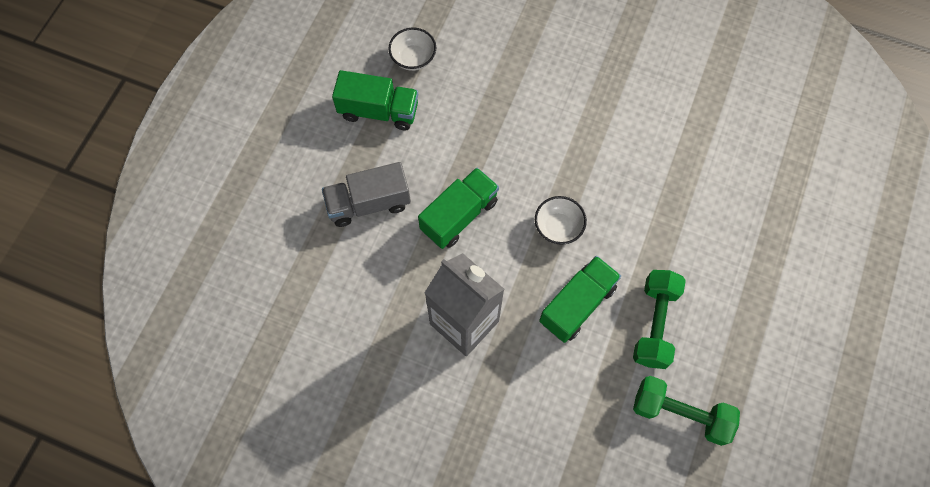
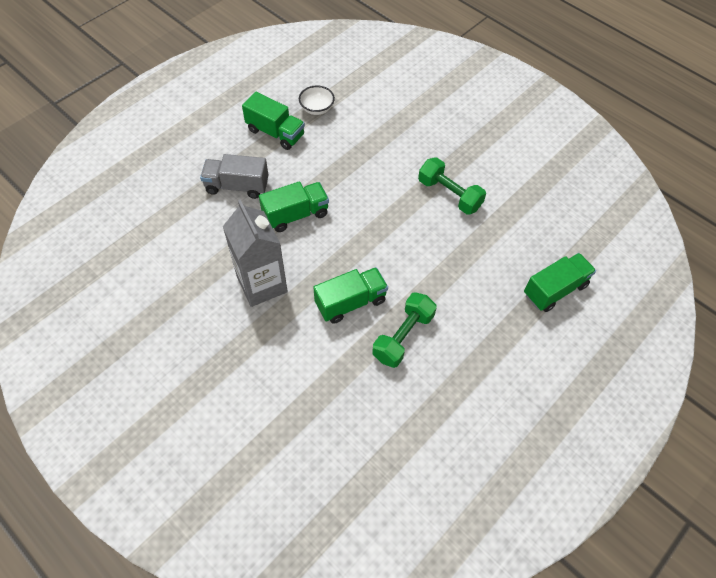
camera: 20 degrees right, 10 degrees down
(558, 227) = (363, 246): white bowl -> none
(680, 413) = (391, 406): green dumbbell -> green dumbbell (449, 194)
(792, 200) = (555, 290): none -> green truck

